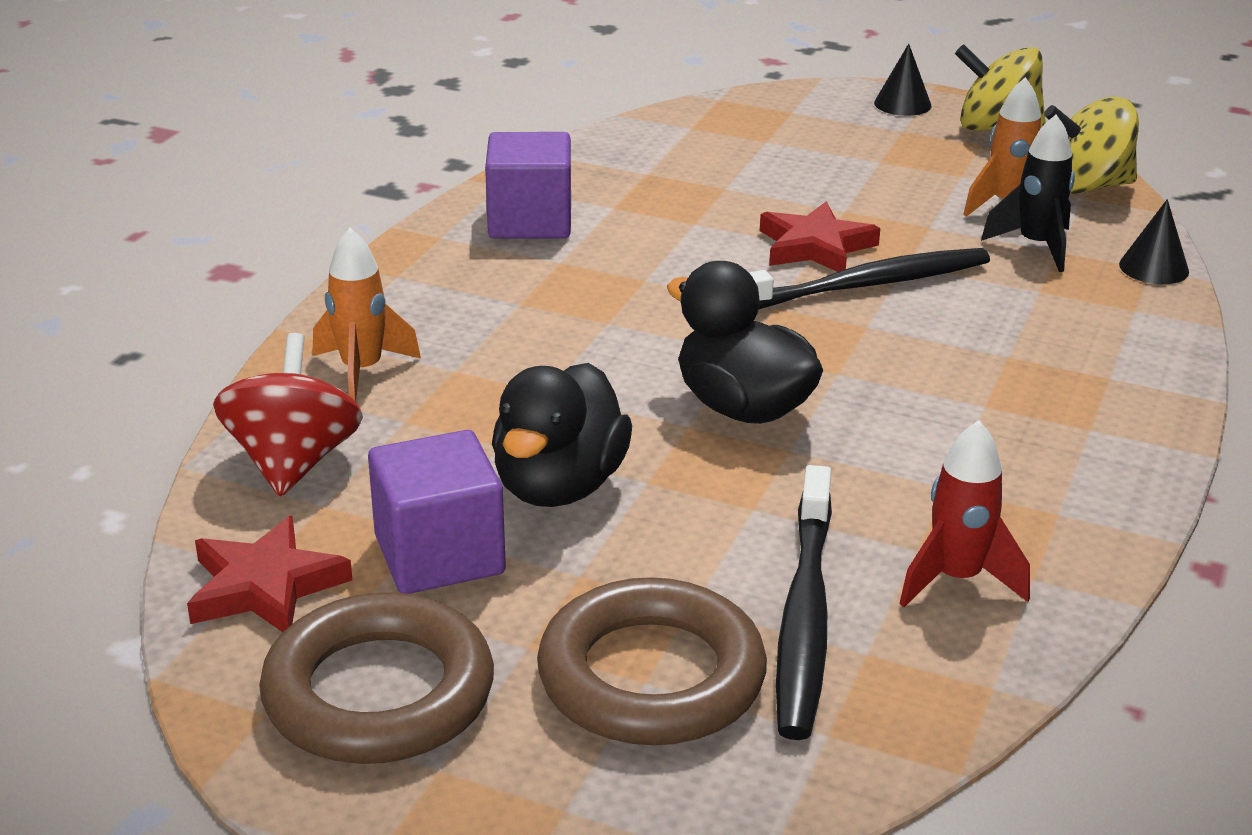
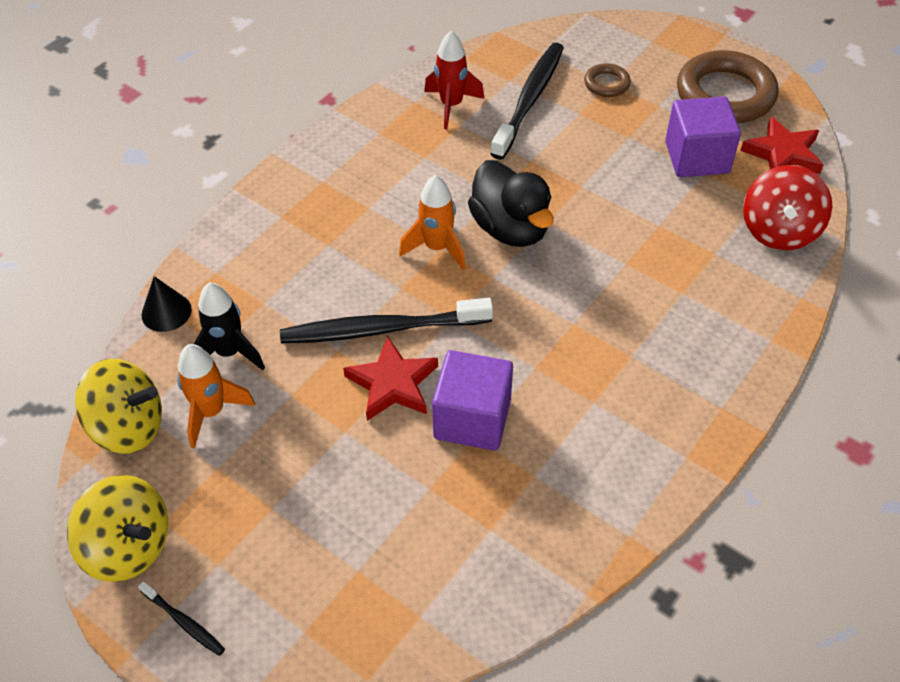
camera: 165 degrees left, 20 degrees up
(362, 372) = (743, 301): orange rocket -> orange rocket (437, 248)
(530, 221) = (609, 464): purple cube -> purple cube (472, 419)
(559, 486) = (630, 189): black duck -> none
(651, 676) = (606, 84): brown ring -> brown ring, size x0.47
(902, 104) = (184, 622): black cone -> black toothbrush

